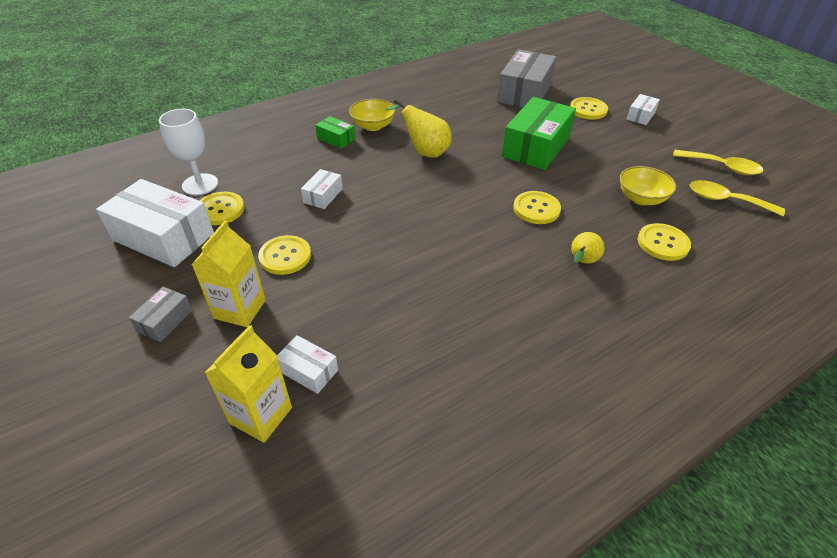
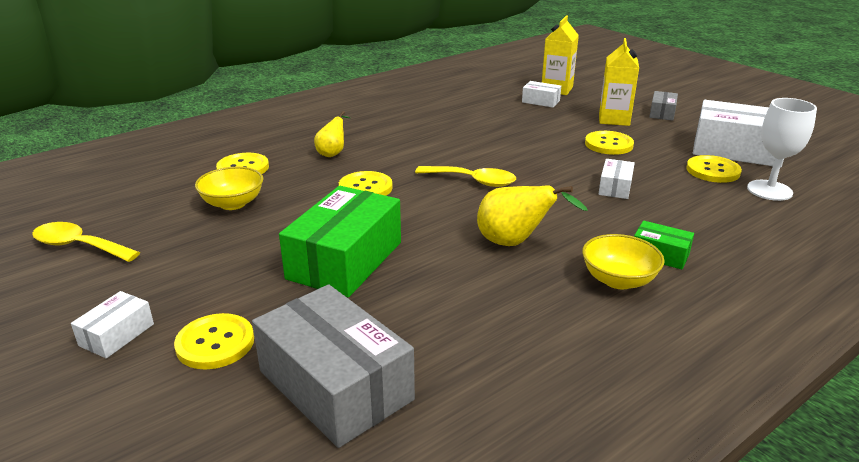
camera: 175 degrees right, 15 degrees down
(524, 92) = (335, 385): grey box -> grey box turned 60 degrees counterclockwise
(726, 200) = (127, 207): yellow spoon -> yellow spoon (473, 181)

